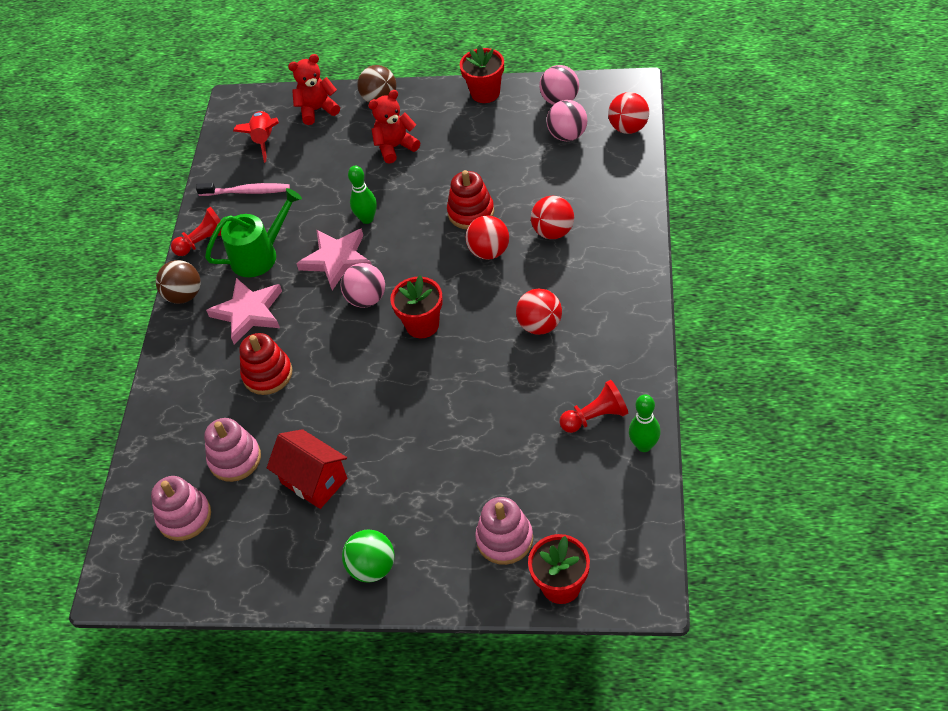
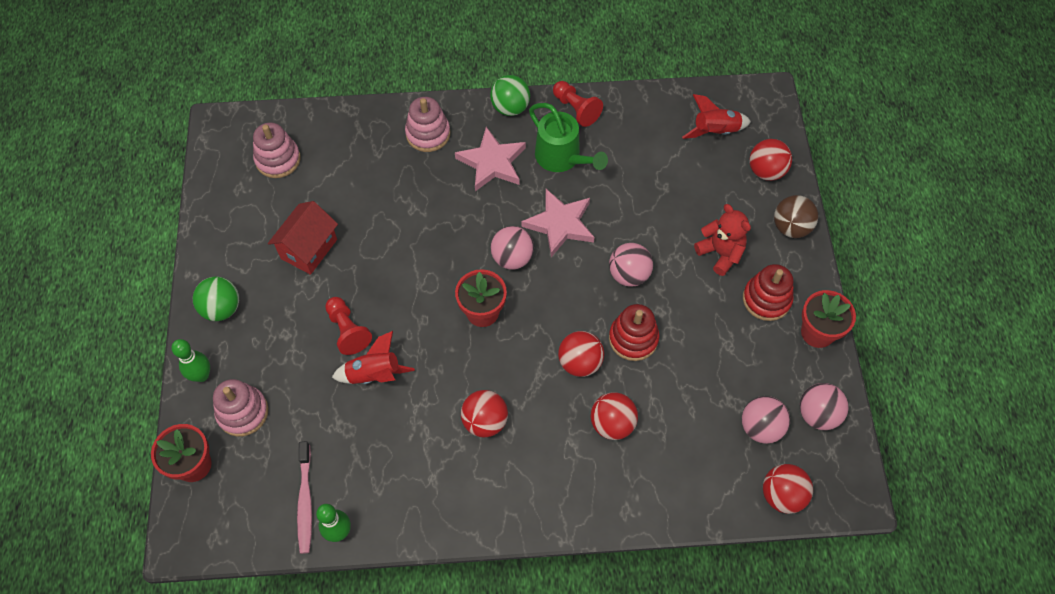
camera: 75 degrees right, 10 degrees up
(184, 295) = (510, 107): brown ball -> green ball
(235, 459) = (333, 184): pink stacking toy -> pink stacking toy (428, 134)
(247, 192) = (643, 131): pink toothbrush -> pink toothbrush (305, 501)
(267, 374) = (422, 191): red stacking toy -> red stacking toy (766, 299)
(317, 110) = (766, 171): red teddy bear -> red ball
(367, 219) = (616, 242): green bowling pin -> green bowling pin (201, 375)
(404, 211) = (629, 274): none -> pink ball
(477, 417) = (374, 374): none -> red rocket
(595, 417) = (373, 483): red pawn -> red pawn (348, 330)

